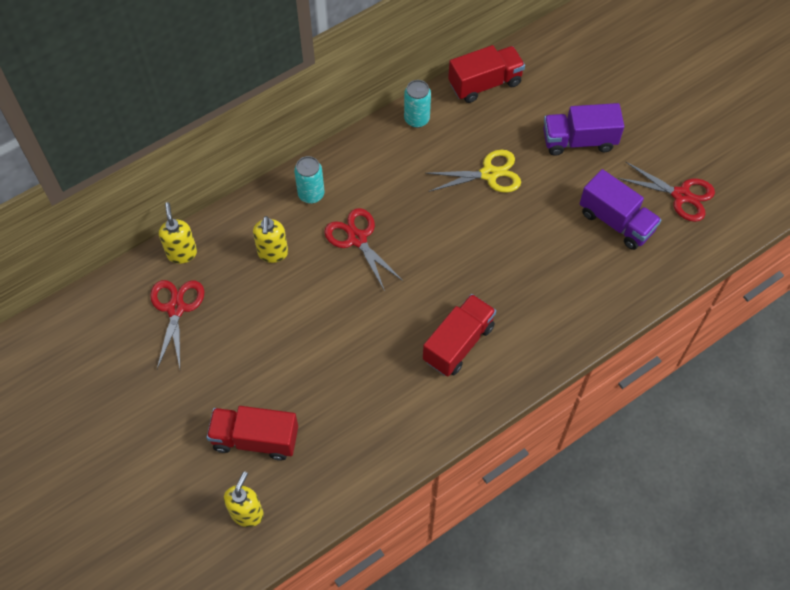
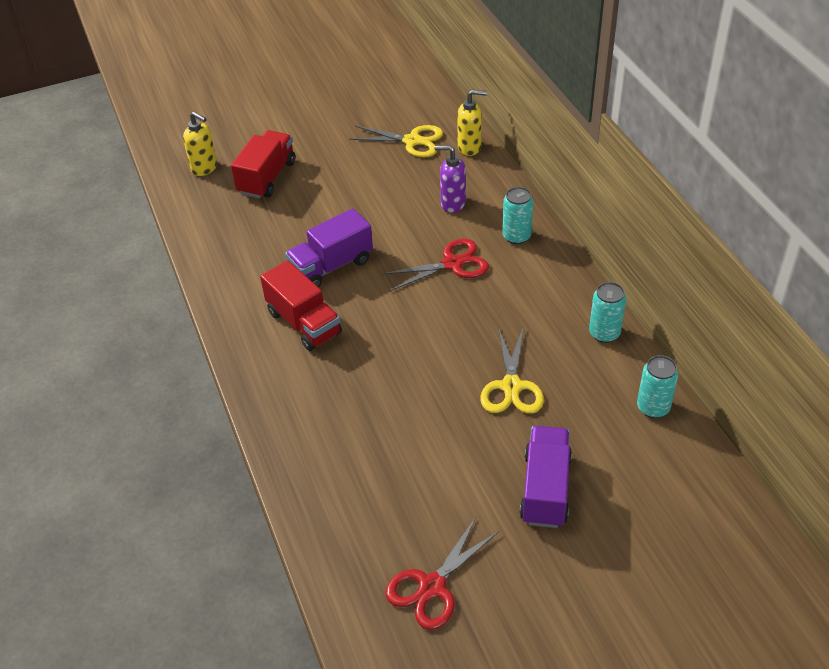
camera: 105 degrees right, 15 degrees down
(176, 308) = (412, 141): red scissors -> yellow scissors
(273, 253) = (452, 204): yellow soap dispenser -> purple soap dispenser
(485, 84) = (653, 407): red truck -> turquoise can
(616, 221) = (411, 500): purple truck -> purple truck (331, 266)

